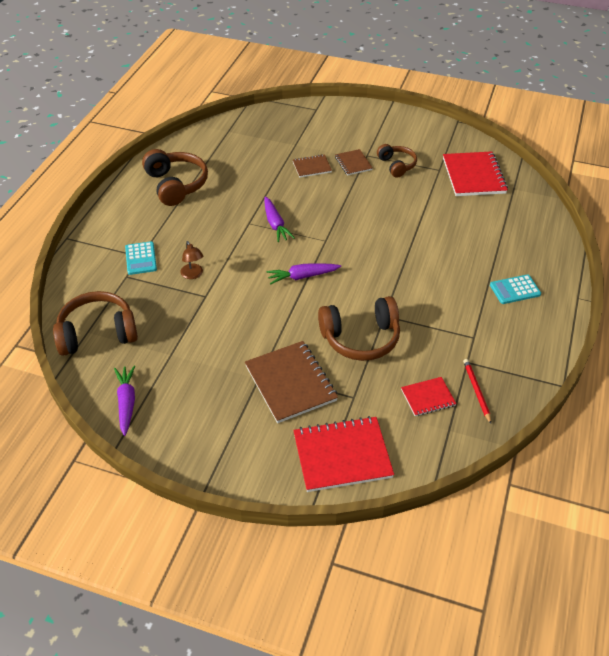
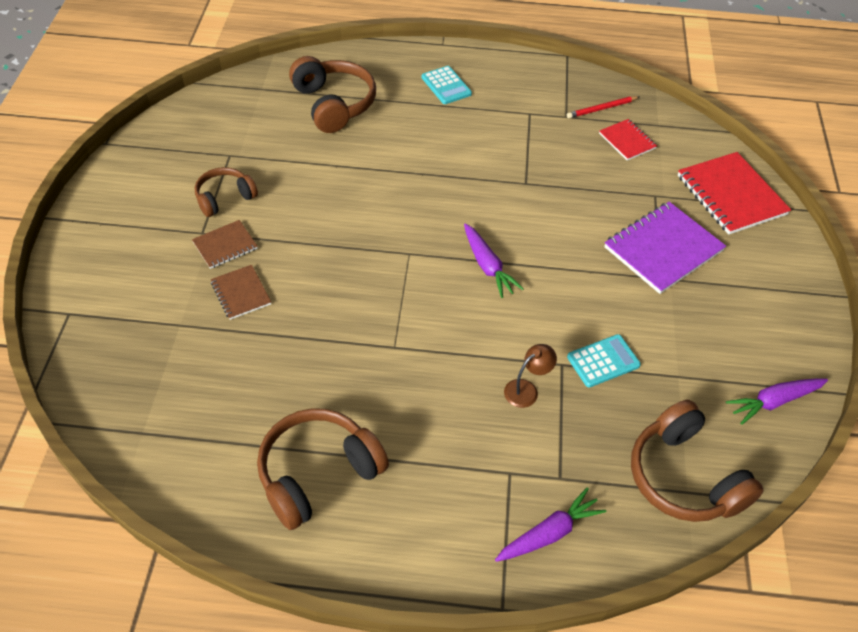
camera: 105 degrees left, 5 degrees up
(141, 258) = (515, 470): turquoise calculator -> turquoise calculator (603, 361)
(275, 224) = (389, 314): purple carrot -> purple carrot (549, 533)
(290, 383) = (663, 249): brown notebook -> purple notebook
(360, 338) = (569, 199): brown headphones -> brown headphones (333, 104)
(473, 176) = (239, 123): red notebook -> none

